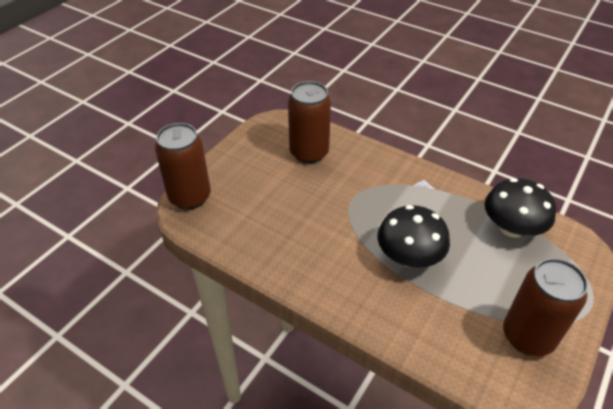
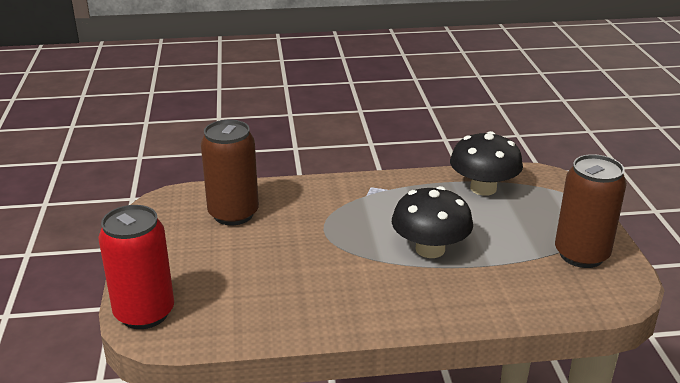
camera: 40 degrees left, 15 degrees down
(190, 197) = (144, 313): brown can -> red can

